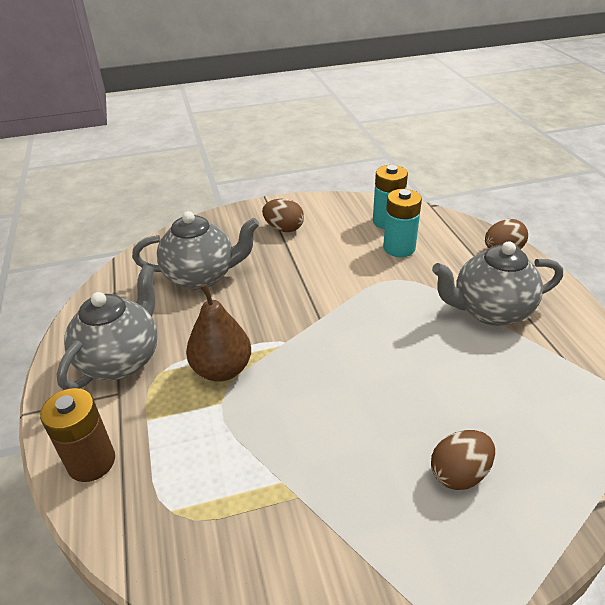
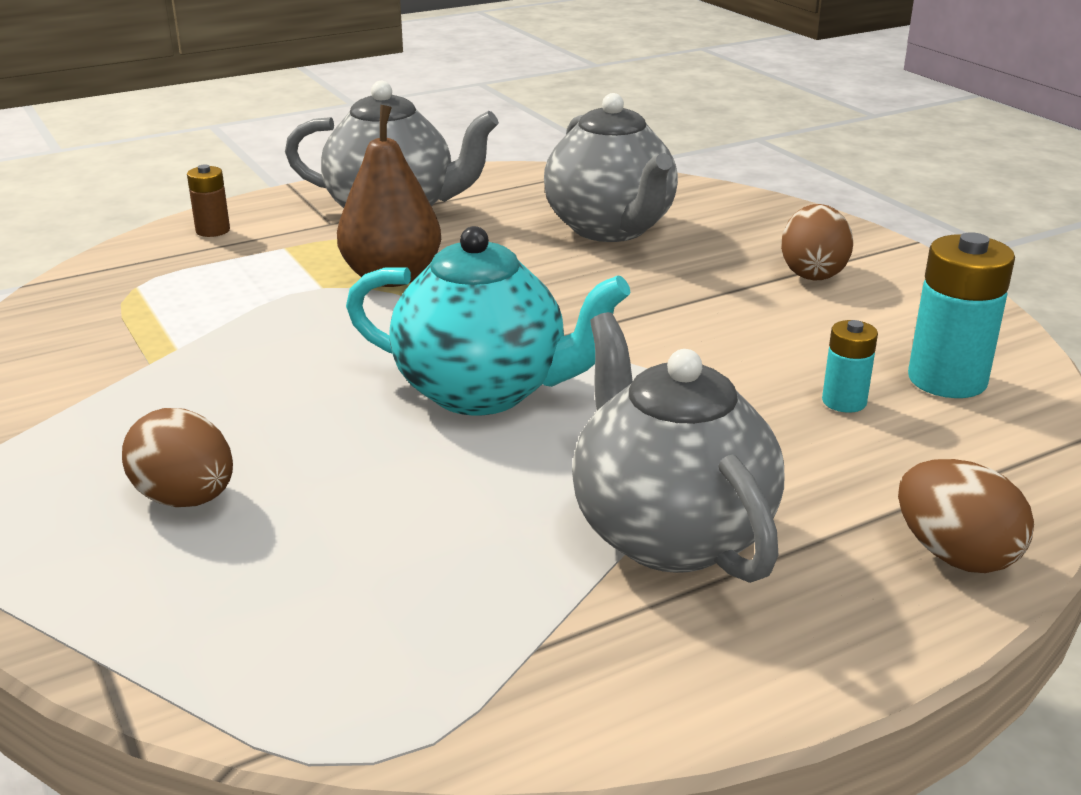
camera: 75 degrees right, 10 degrees down
(91, 462) = (213, 230): brown battery -> brown battery, size x0.56
(369, 348) = (483, 392): none -> turquoise teapot
(399, 248) = (844, 401): turquoise battery -> turquoise battery, size x0.56

